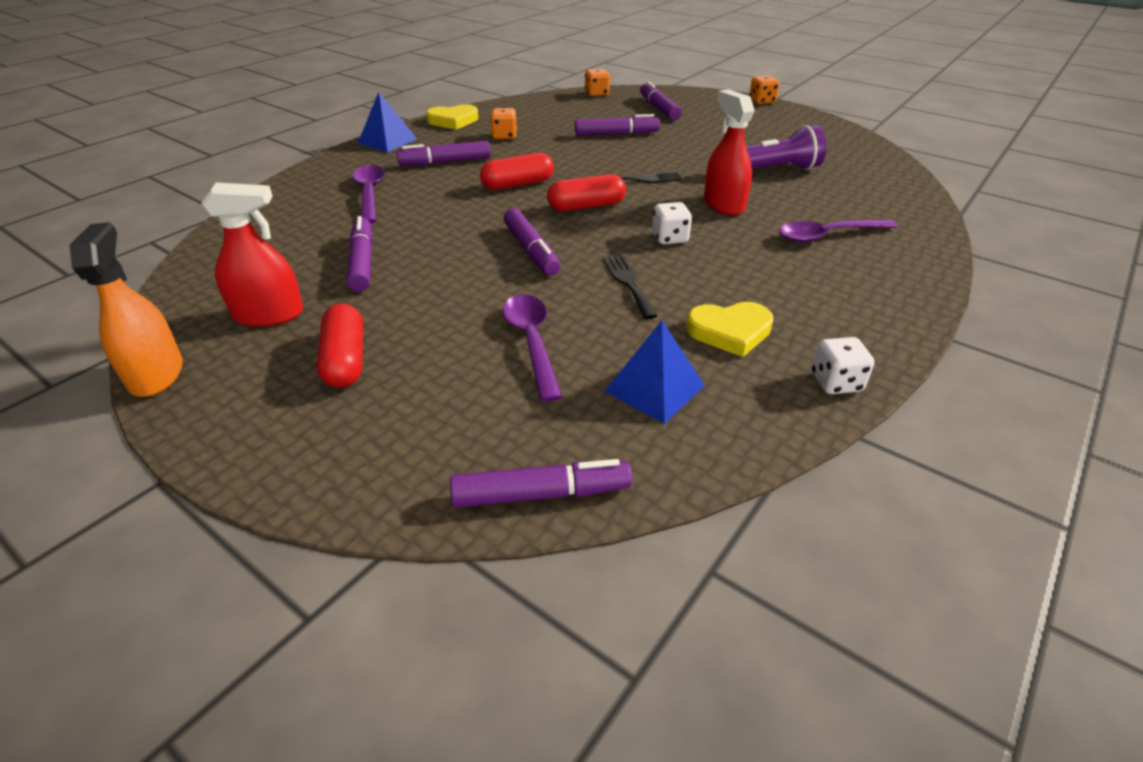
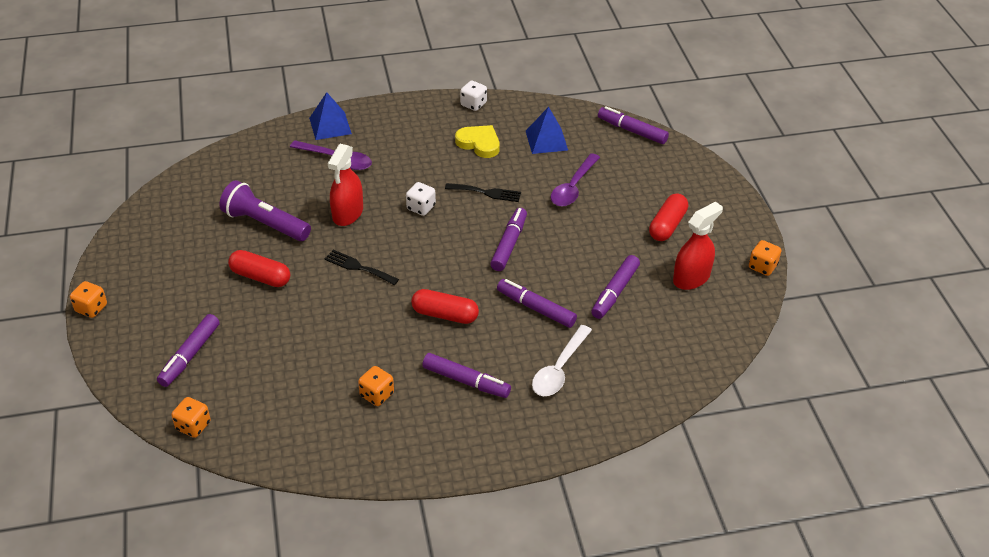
camera: 140 degrees left, 5 degrees up
(156, 374) = (762, 266): orange spray bottle -> orange dice
(269, 314) = (691, 278): red spray bottle -> red spray bottle turned 105 degrees clockwise
(370, 194) = (559, 369): purple spoon -> white spoon
(387, 141) = (481, 455): blue pyramid -> blue pyramid (330, 126)
(453, 121) = (388, 459): yellow heart -> none
(586, 206) = (430, 262): red capsule -> red capsule (260, 277)
(616, 134) = (287, 336): purple marker -> purple marker (536, 308)
(628, 283) = (486, 192): black fork -> black fork turned 105 degrees counterclockwise

